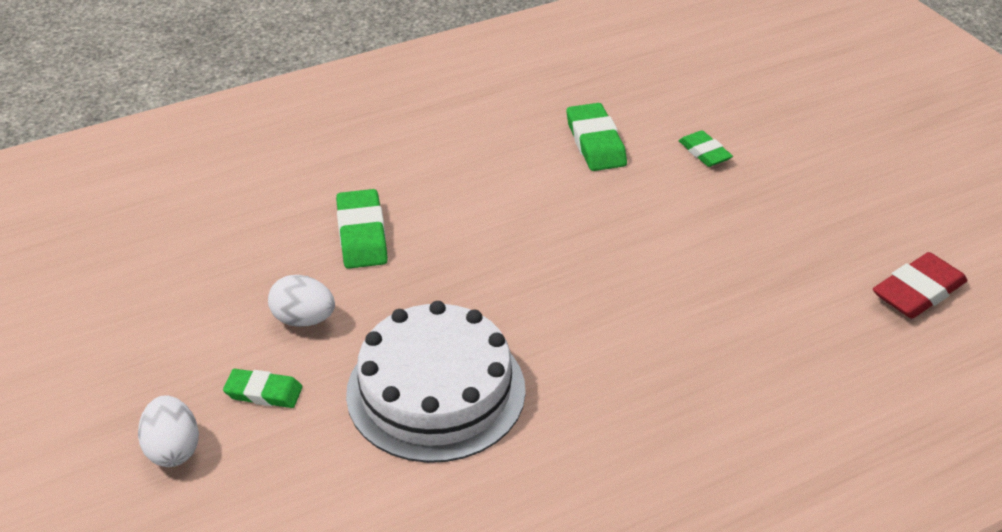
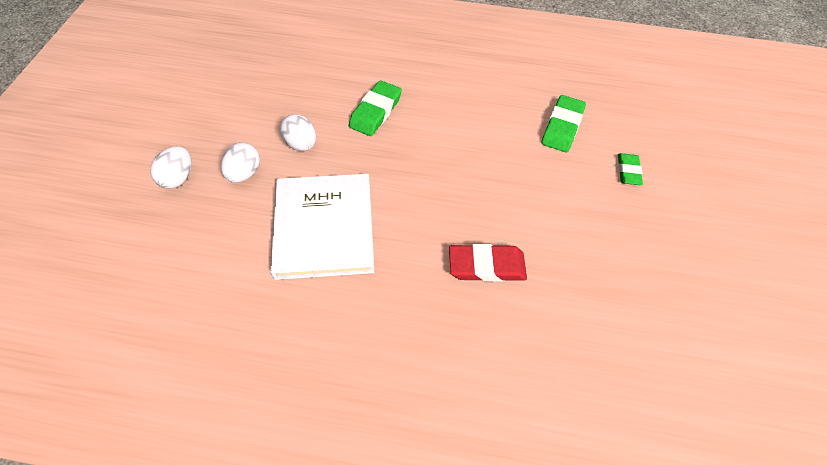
camera: 35 degrees right, 15 degrees up
(264, 392) = (244, 173): green eraser -> white egg
(436, 391) = (324, 228): white cake -> white book
(918, 291) = (688, 360): red eraser -> red eraser (486, 266)

